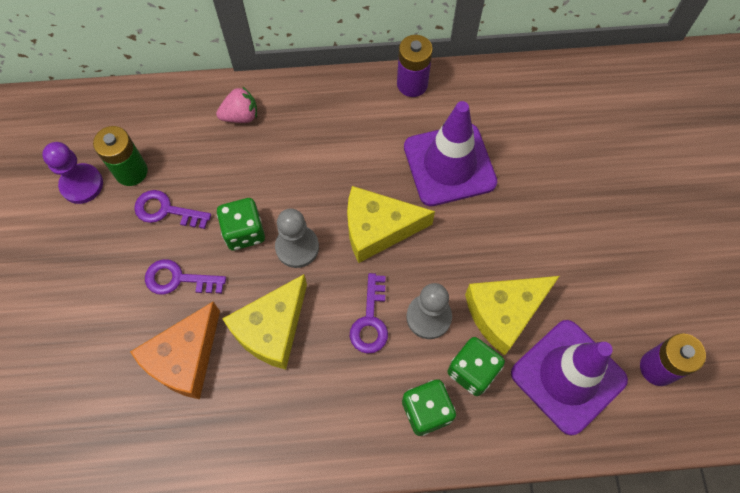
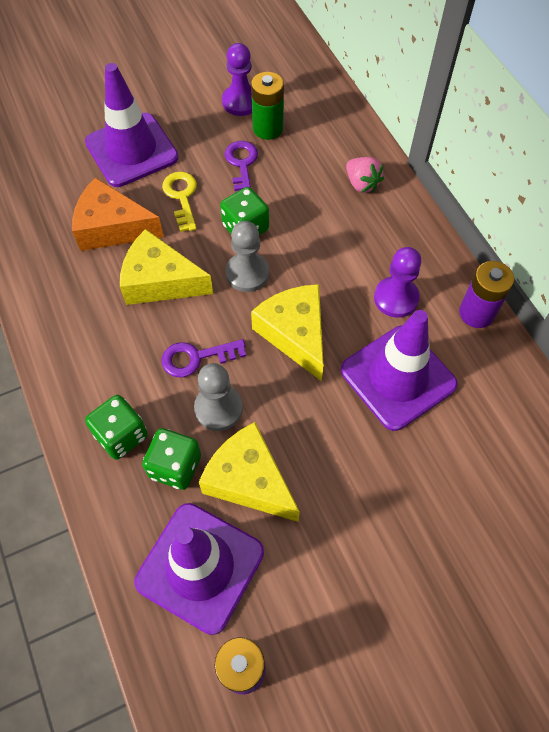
camera: 70 degrees right, 5 degrees down
(90, 311) = (131, 150): none -> purple traffic cone
(178, 279) = (182, 197): purple key -> yellow key
(374, 136) = (396, 298): none -> purple pawn

